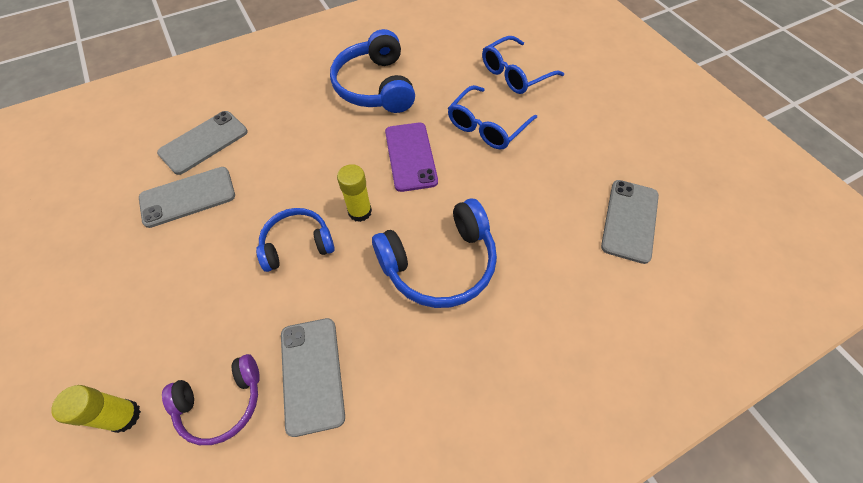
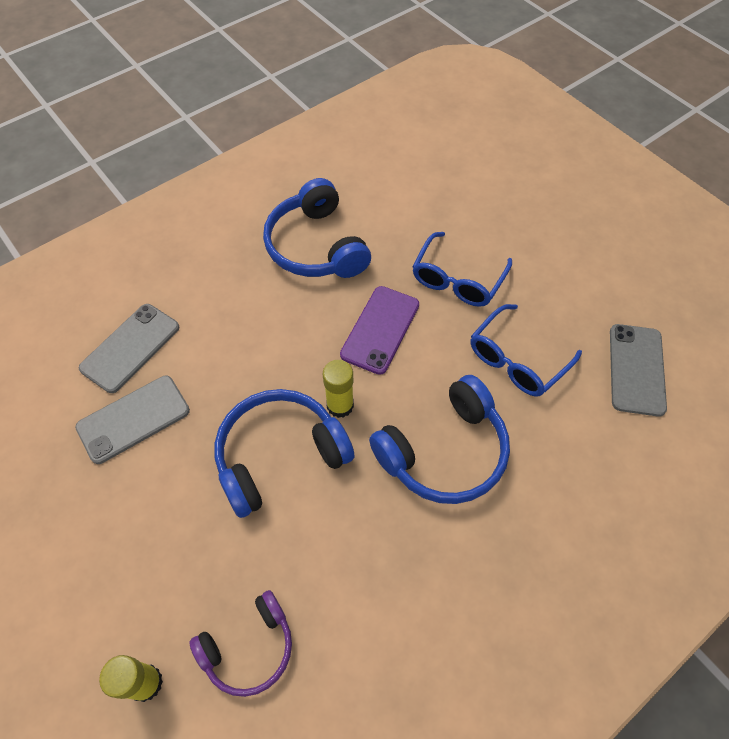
camera: 10 degrees left, 0 degrees up
(297, 244) = (280, 456): blue headphones -> blue headphones, size x1.58
(312, 374) = (339, 599): grey phone -> none
(410, 156) = (380, 329): purple phone -> purple phone turned 45 degrees clockwise
(515, 73) = (475, 208): blue glasses -> blue glasses (517, 359)

